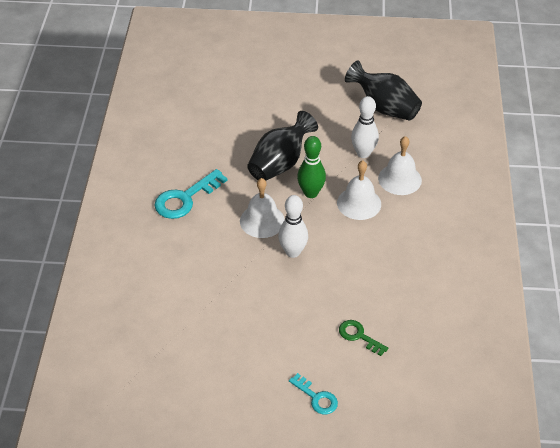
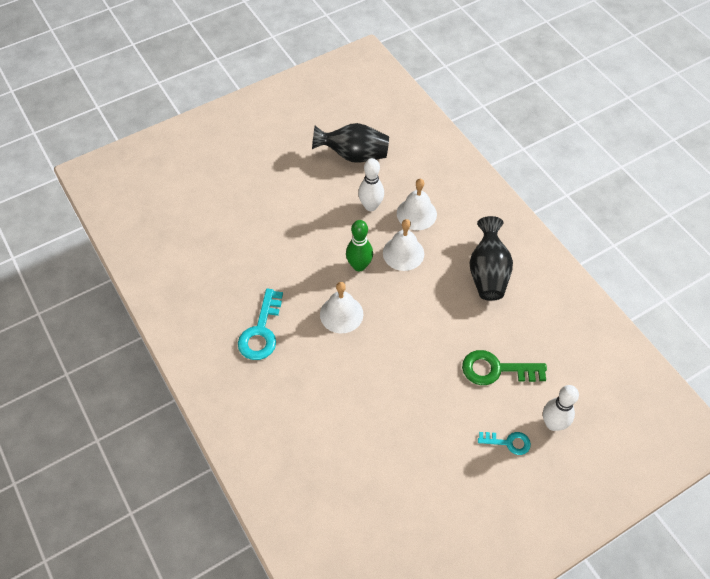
camera: 35 degrees left, 10 degrees up
(280, 163) = (313, 253): black vase -> black vase (488, 273)
(293, 252) = (388, 327): white bowling pin -> white bowling pin (553, 424)
(359, 336) = (496, 369): green key -> green key, size x1.69

